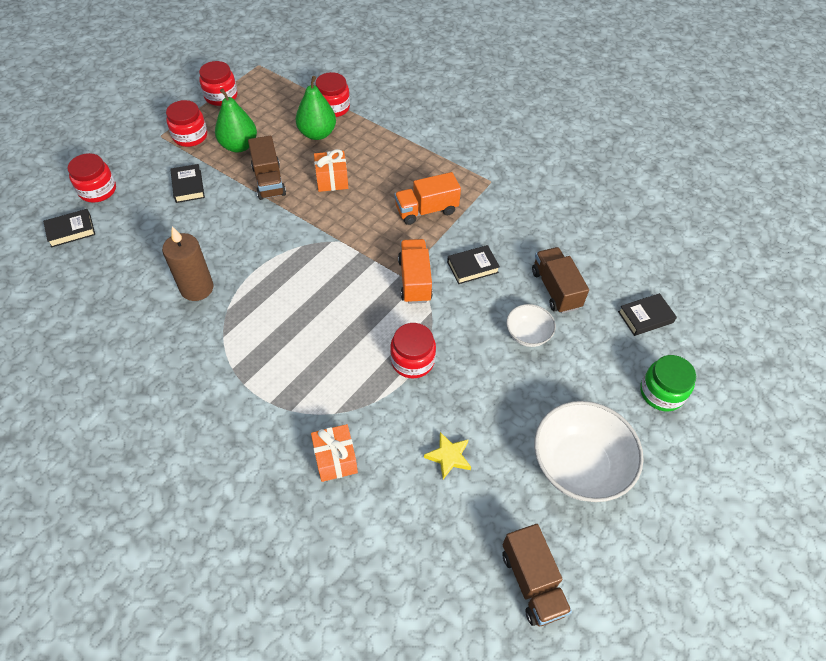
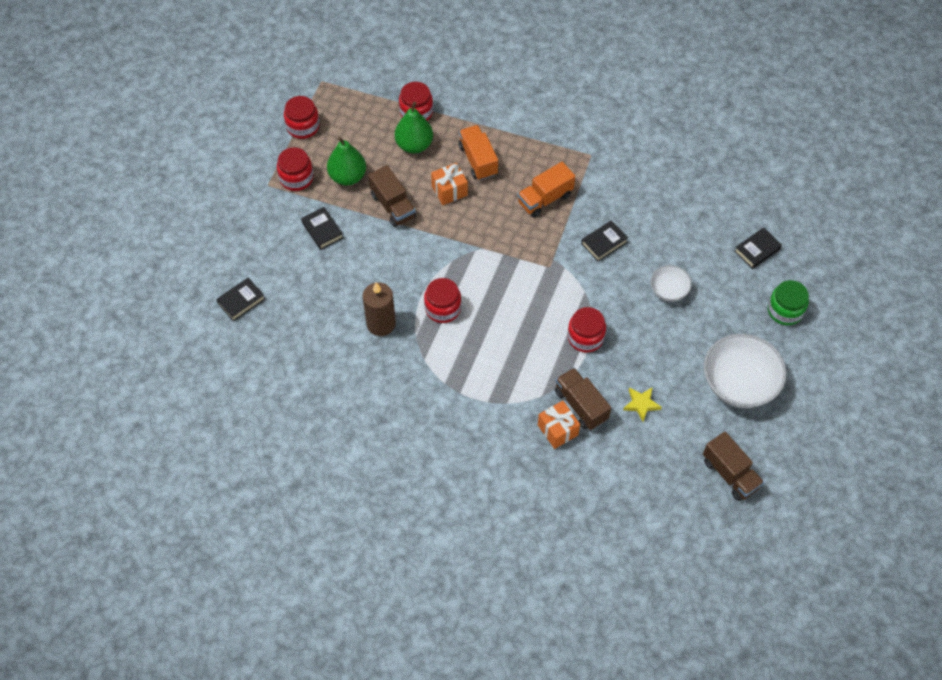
camera: 15 degrees left, 5 degrees up
(98, 190) = (242, 256): red jar -> red jar (443, 308)
(415, 280) = (560, 268): orange truck -> orange truck (478, 160)
(555, 289) = (678, 245): brown truck -> brown truck (581, 405)

